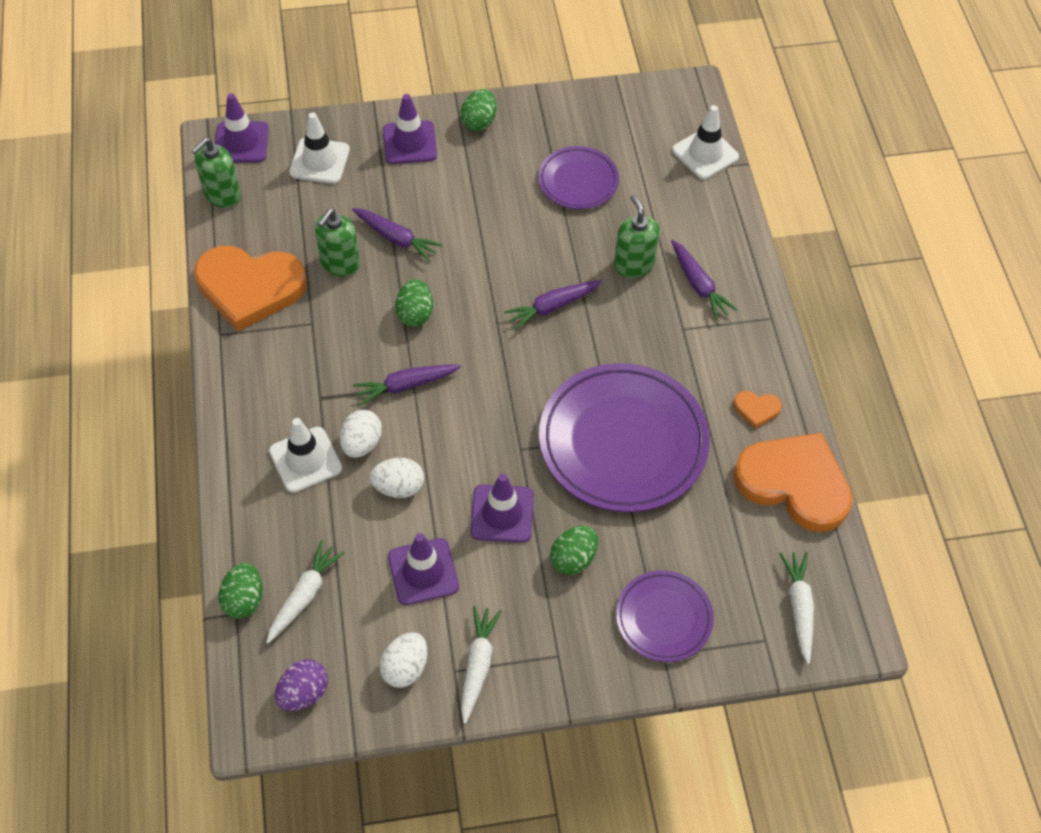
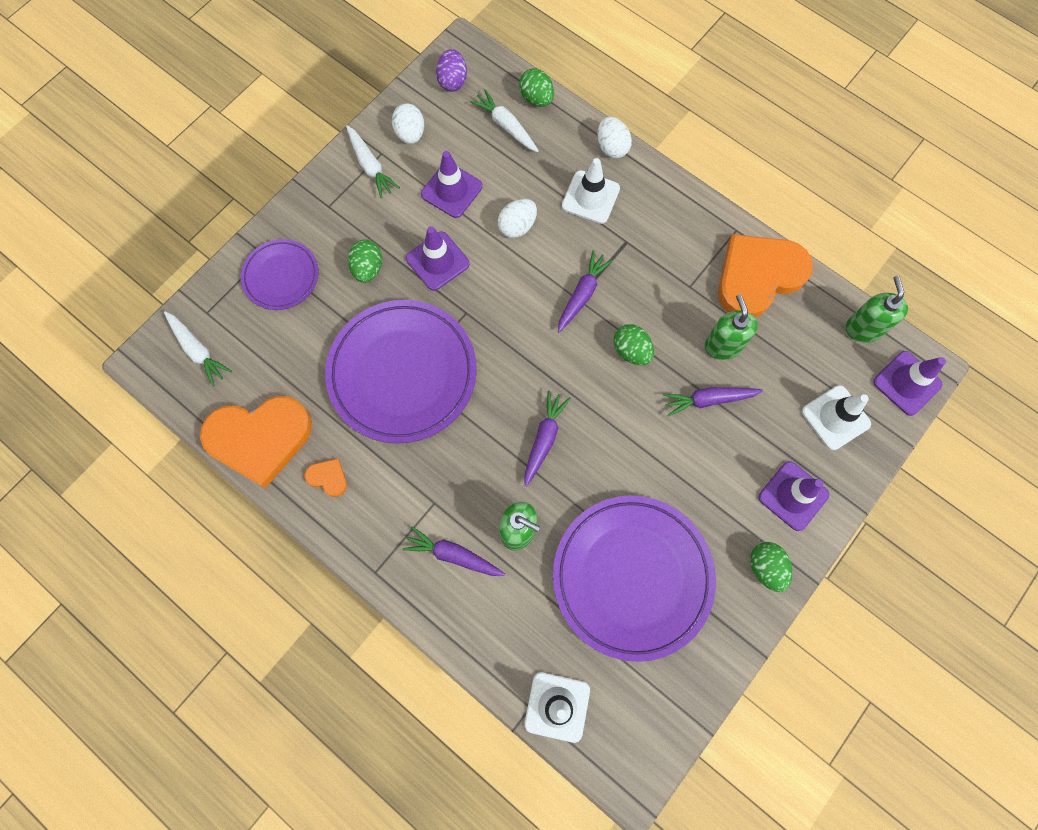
camera: 140 degrees right, 15 degrees up
(304, 595) = (506, 126): white carrot -> white carrot turned 150 degrees clockwise
(361, 443) = (568, 234): white egg -> white egg (612, 147)
(578, 181) = (632, 577): purple plate -> purple plate, size x1.87
(756, 409) = (328, 477): orange heart -> orange heart turned 60 degrees clockwise

